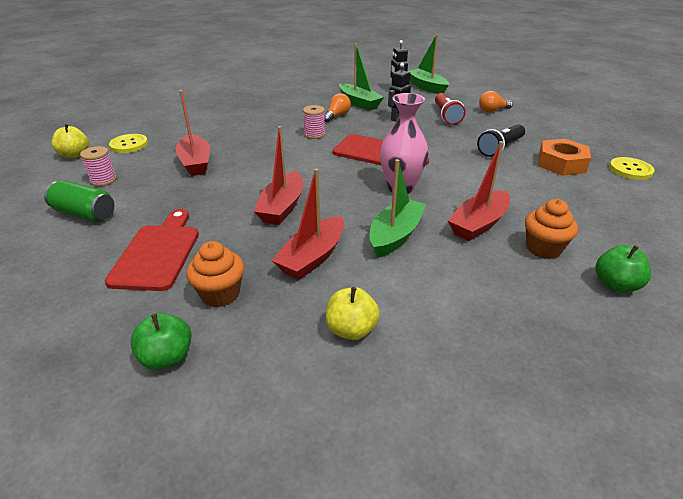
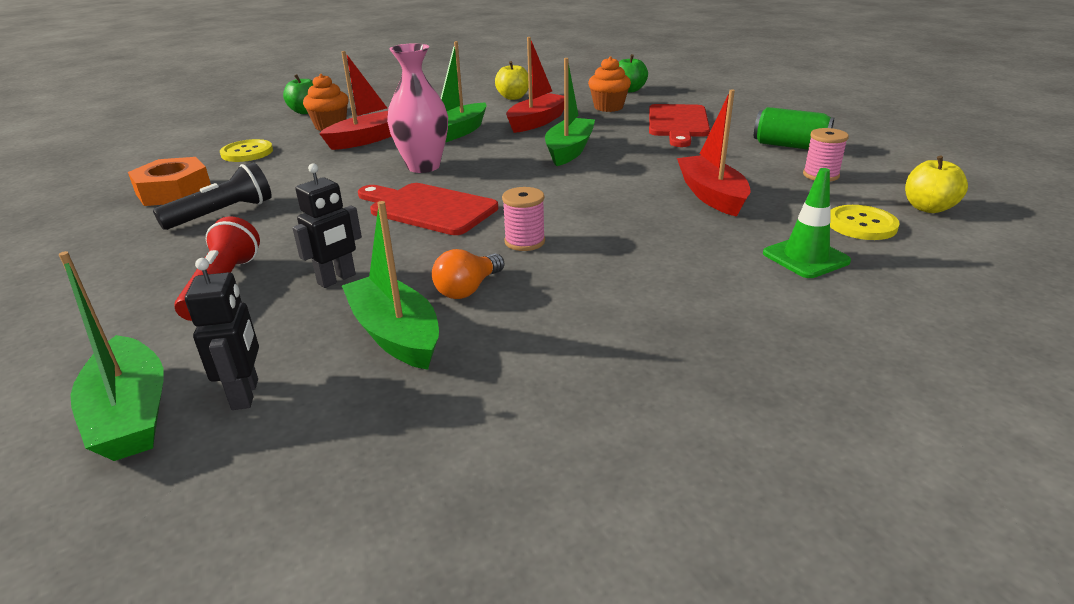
camera: 175 degrees left, 5 degrees down
(179, 129) = (805, 257): none -> green traffic cone
(282, 207) = (569, 150): red boat -> green boat
(492, 110) = (96, 300): orange light bulb -> none
(630, 170) = (99, 183): yellow button -> yellow button (247, 152)

